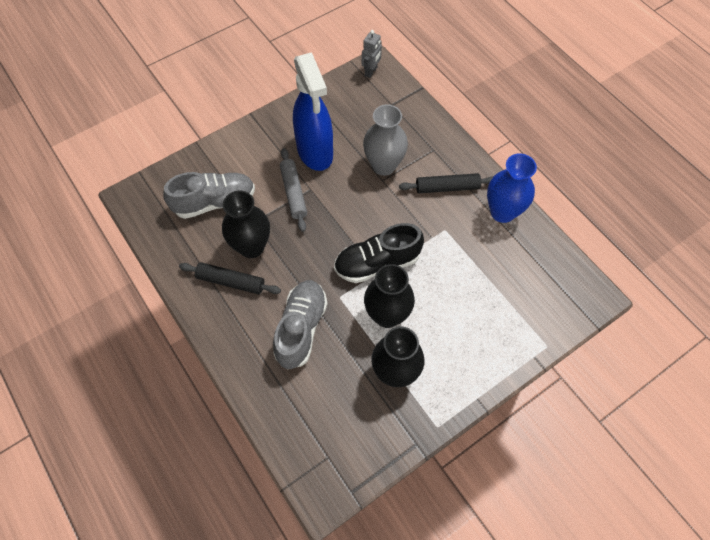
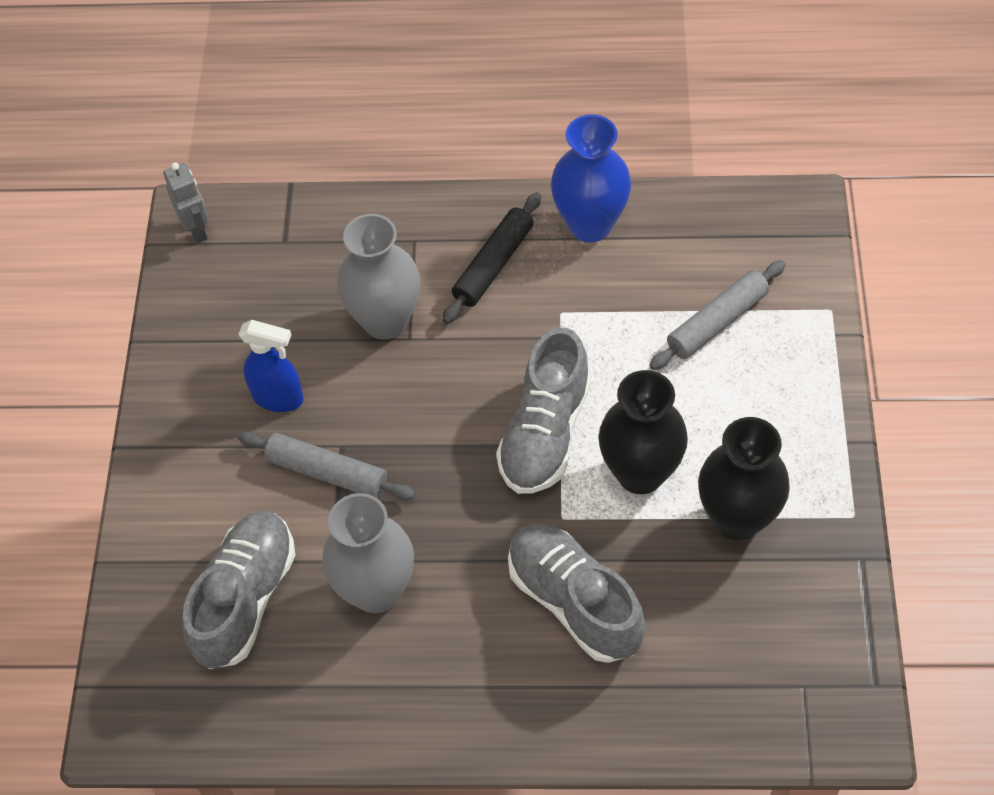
camera: 50 degrees left, 5 degrees down
(231, 281) = (414, 657): black rolling pin -> none
(251, 247) = (376, 590): black vase -> grey vase
(315, 152) = (278, 398): blue spray bottle -> blue spray bottle, size x0.53
(377, 263) = (545, 433): black shoe -> grey shoe
(495, 298) = (717, 322): none -> grey rolling pin

